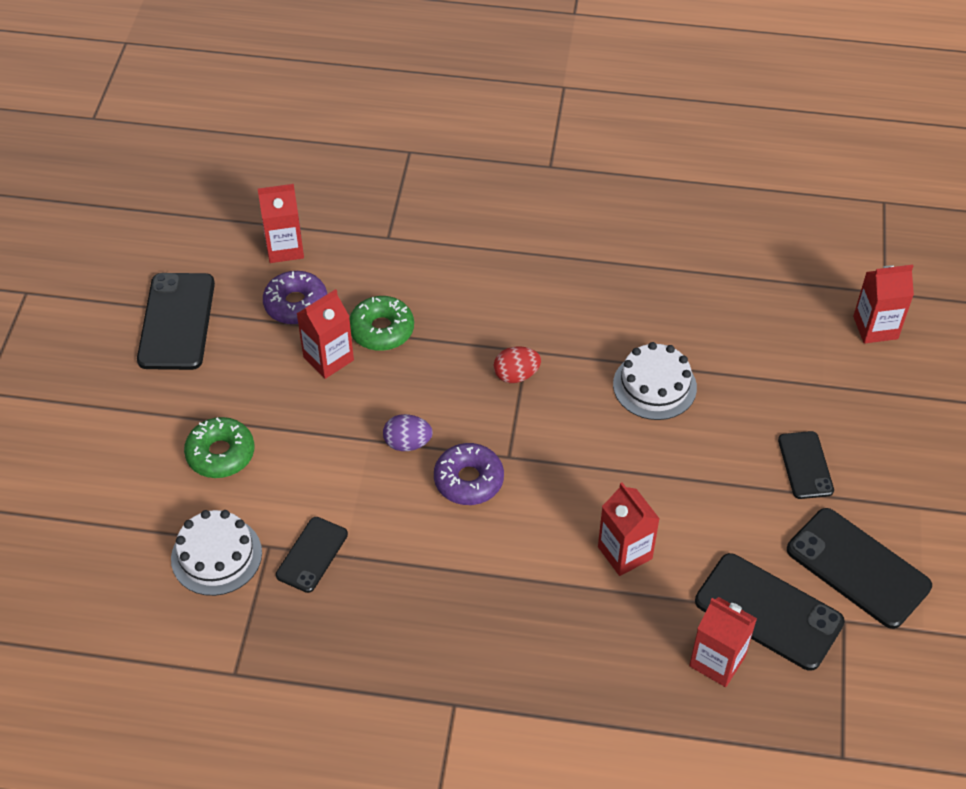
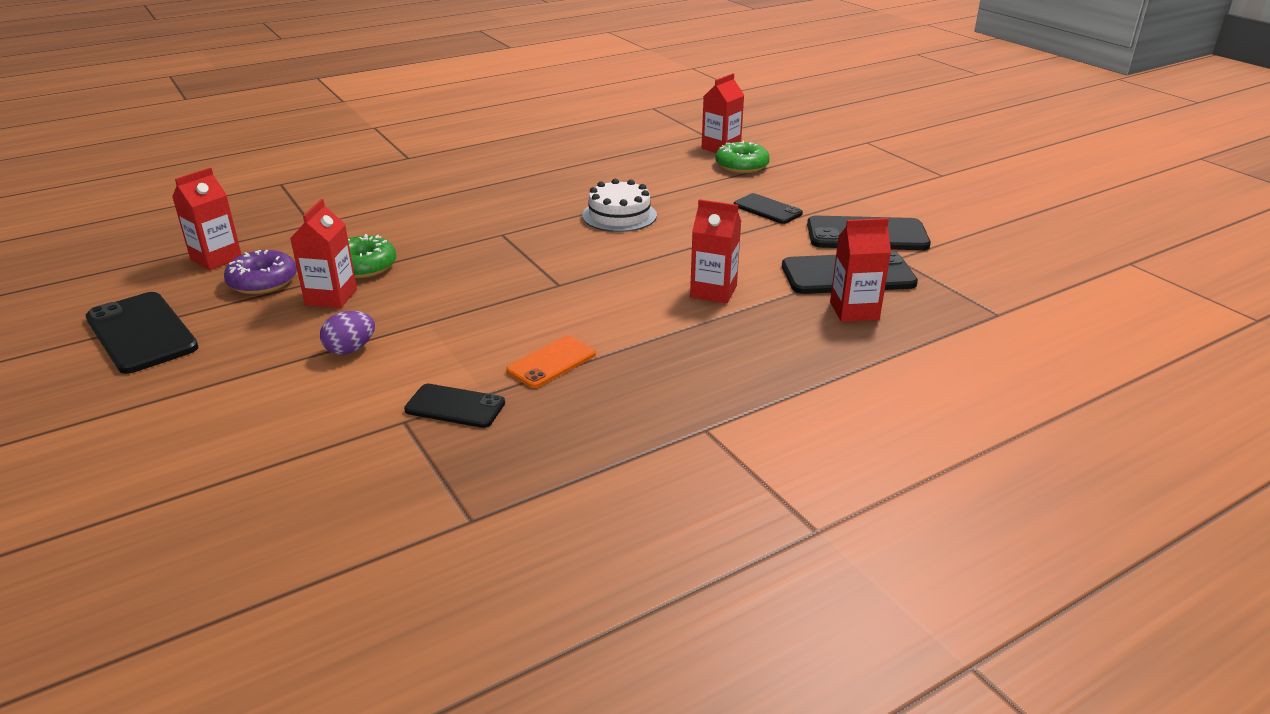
camera: 40 degrees left, 20 degrees down
(216, 556) = (354, 452): white cake -> none
(220, 454) = (282, 388): green donut -> green donut (741, 166)
(312, 555) = (455, 406): black phone -> black phone turned 60 degrees counterclockwise
(407, 443) = (463, 311): purple egg -> purple egg (350, 349)
(417, 553) = (551, 362): none -> orange phone
(468, 480) = (542, 308): purple donut -> none
(516, 375) = (509, 247): red egg -> none

